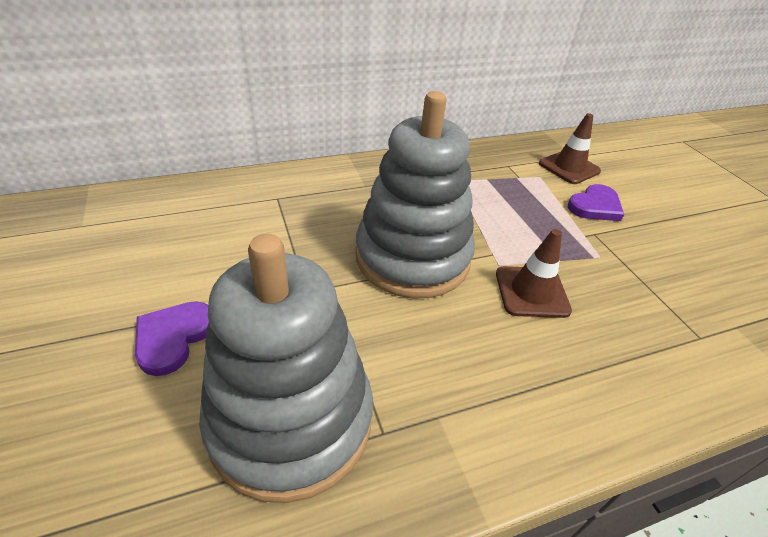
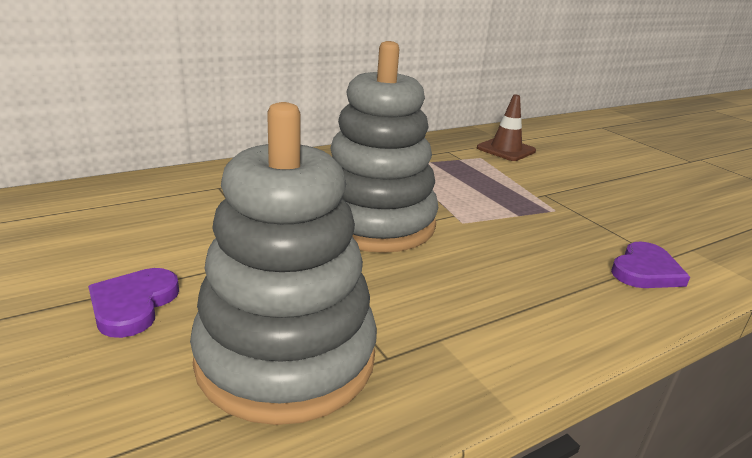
camera: 10 degrees left, 15 degrees down
(531, 292) = (500, 239): brown traffic cone -> none
(595, 206) = (539, 175): purple heart -> purple heart (645, 271)

